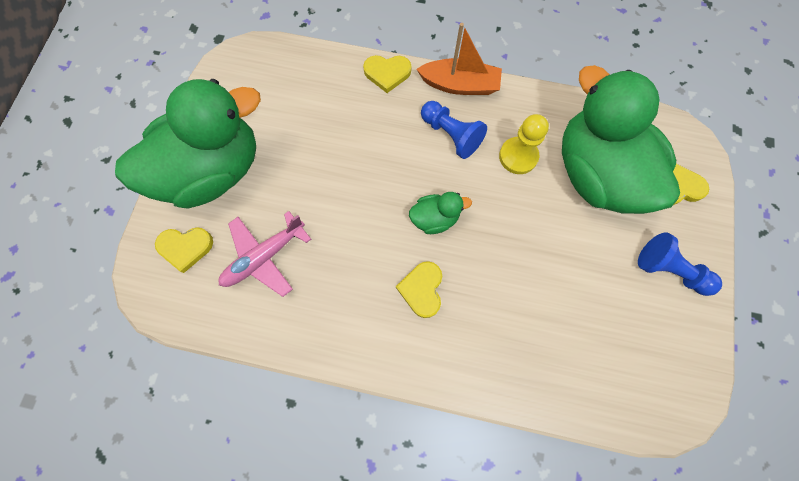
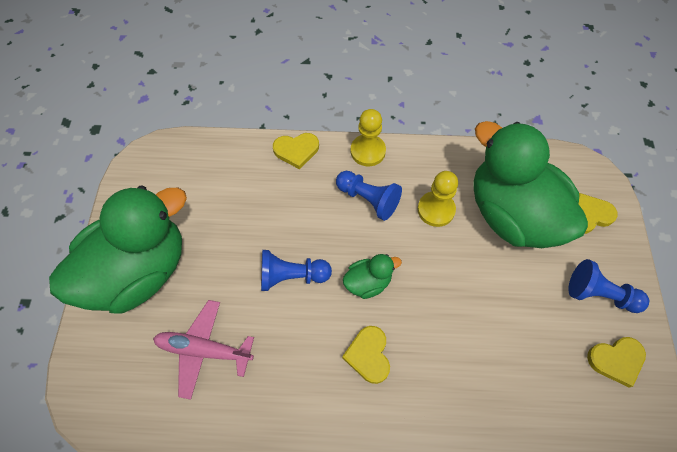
camera: 10 degrees left, 10 degrees down
(185, 247) = (121, 354): yellow heart -> yellow heart (616, 360)
(264, 257) = (204, 350): pink plane -> pink plane turned 60 degrees clockwise
(360, 200) = (292, 276): none -> blue pawn
(460, 85) = (368, 151): orange boat -> yellow pawn

